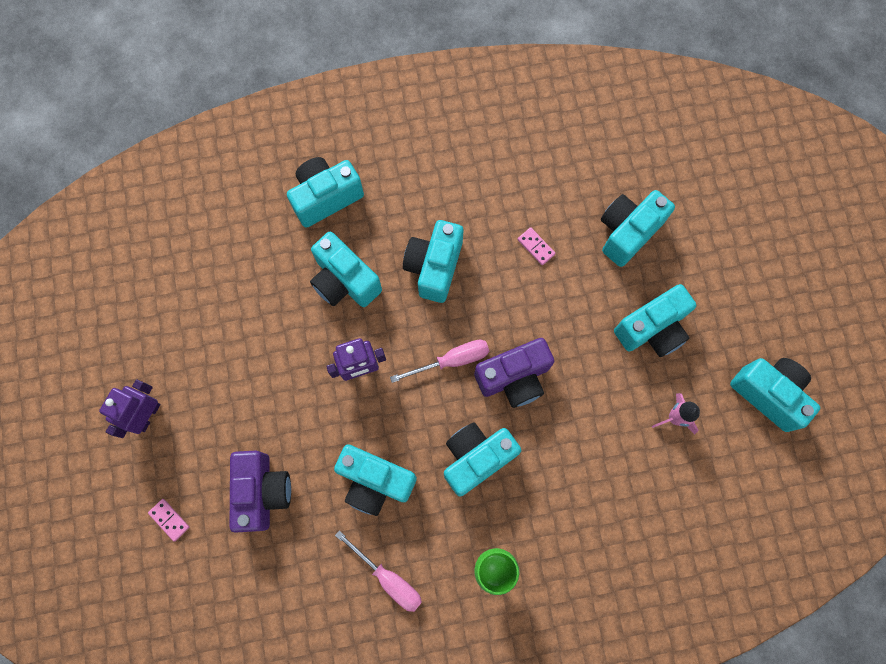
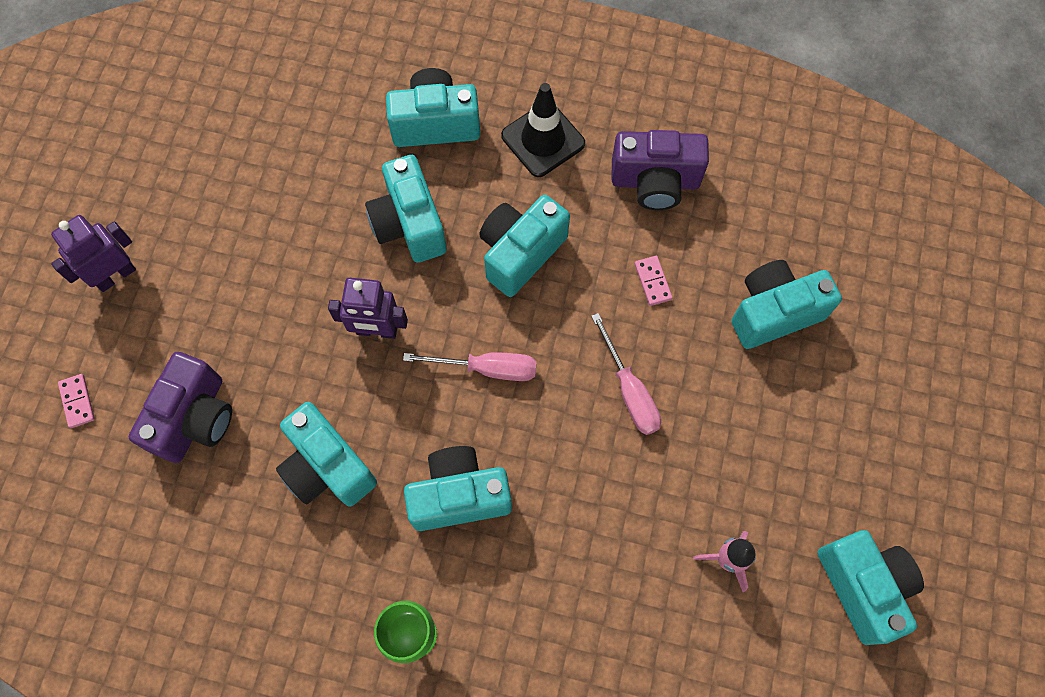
camera: 25 degrees right, 5 degrees down
(388, 578) = (285, 587): pink screwdriver -> pink screwdriver (629, 391)
(409, 176) = (543, 139): none -> black traffic cone
(514, 378) = (551, 422): purple camera -> purple camera (655, 182)
(652, 329) = (749, 440): turquoise camera -> none

